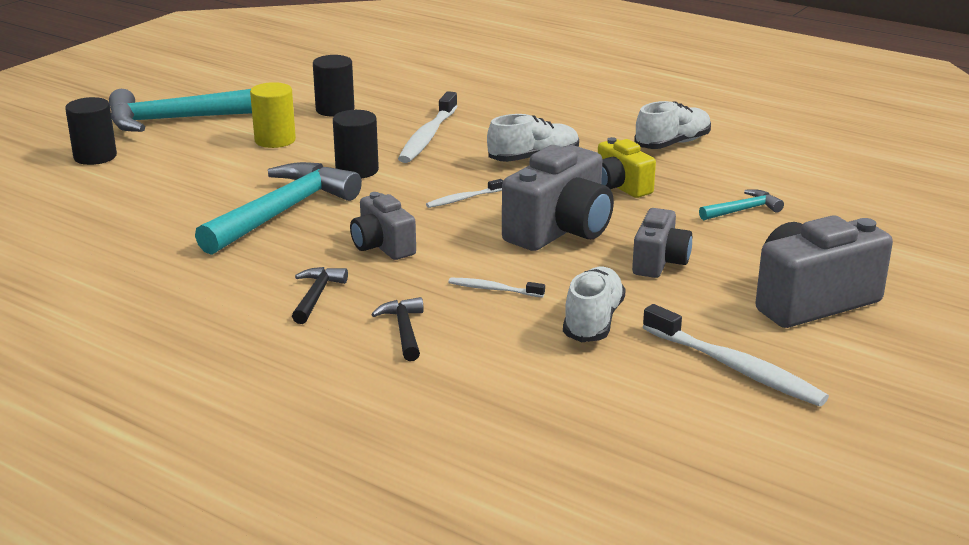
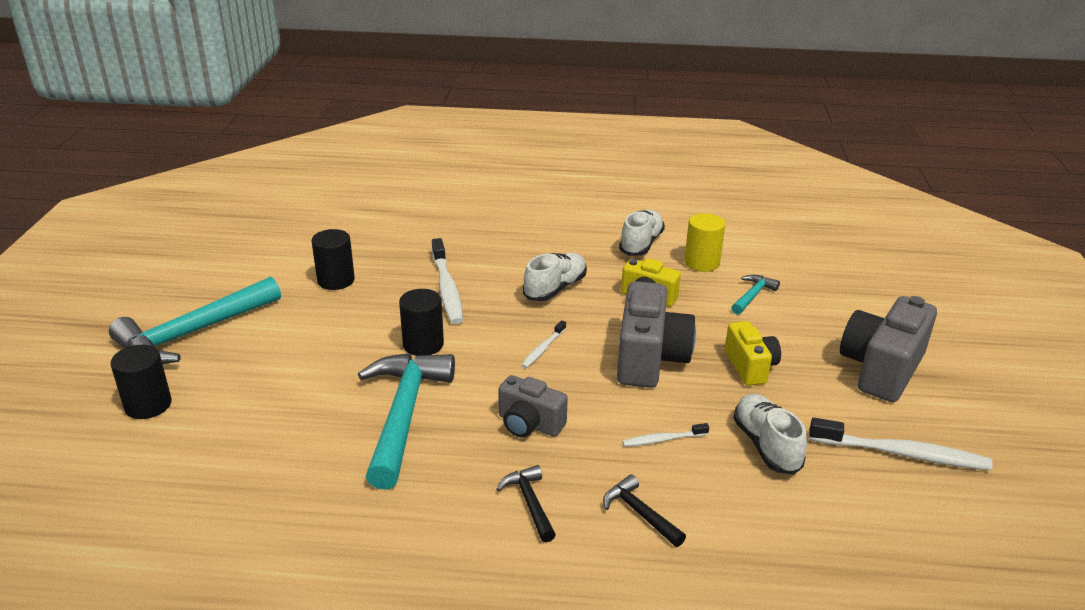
camera: 30 degrees left, 5 degrees up
(275, 140) = (314, 331): yellow cylinder -> yellow cylinder (701, 263)
(659, 262) = (750, 367): grey camera -> yellow camera

